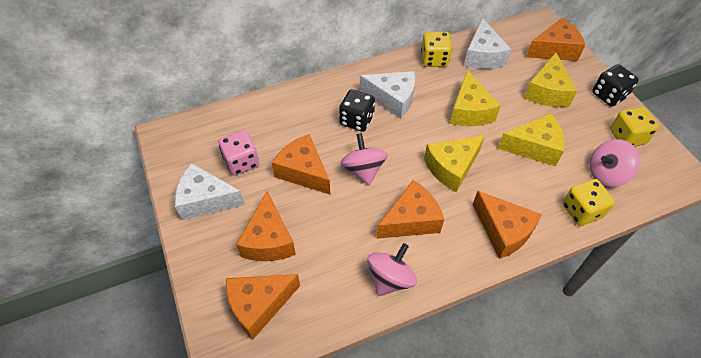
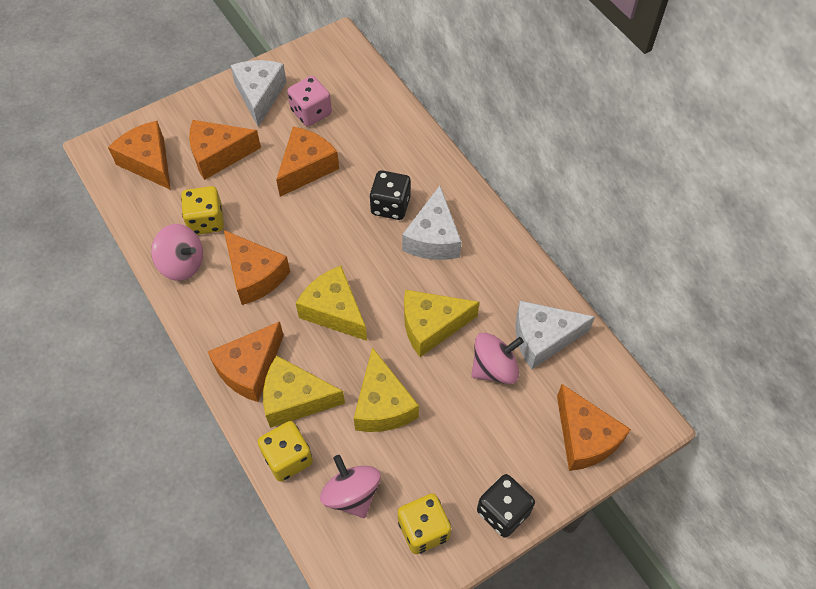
camera: 80 degrees right, 5 degrees up
(363, 170) = (317, 222): pink spinning top -> pink spinning top (494, 368)
(434, 59) = (518, 278): yellow dice -> yellow dice (206, 221)
(547, 91) = (490, 424): yellow cheese -> yellow cheese (295, 399)

